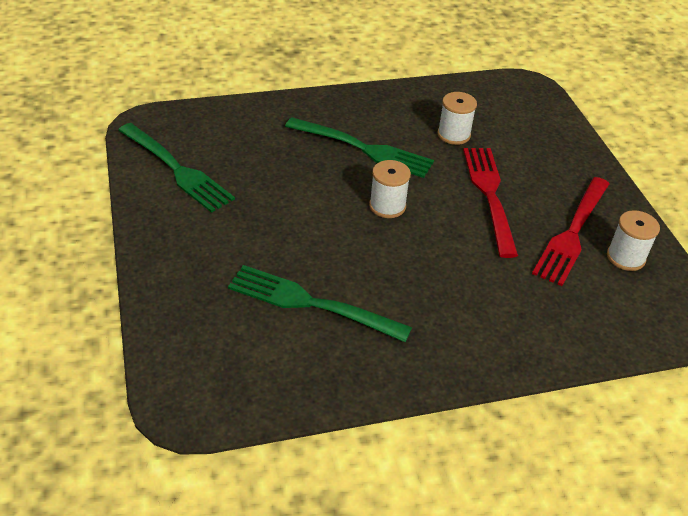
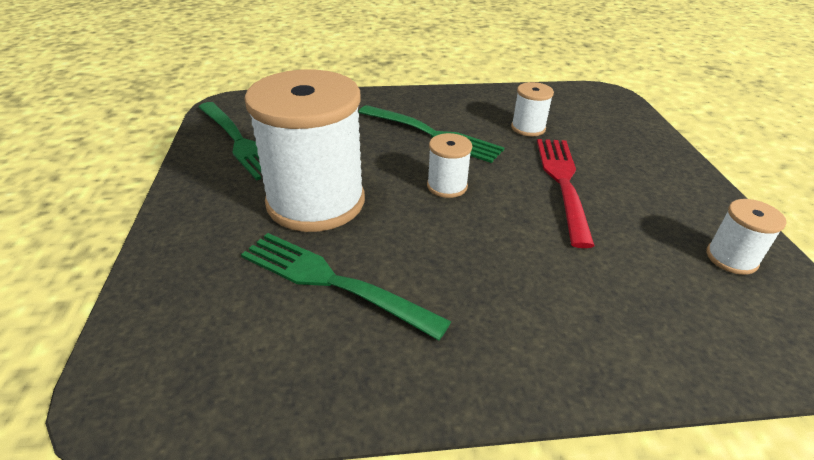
camera: 10 degrees right, 5 degrees down
(274, 231) = (316, 201): none -> white spool
(572, 233) = (661, 227): red fork -> none

